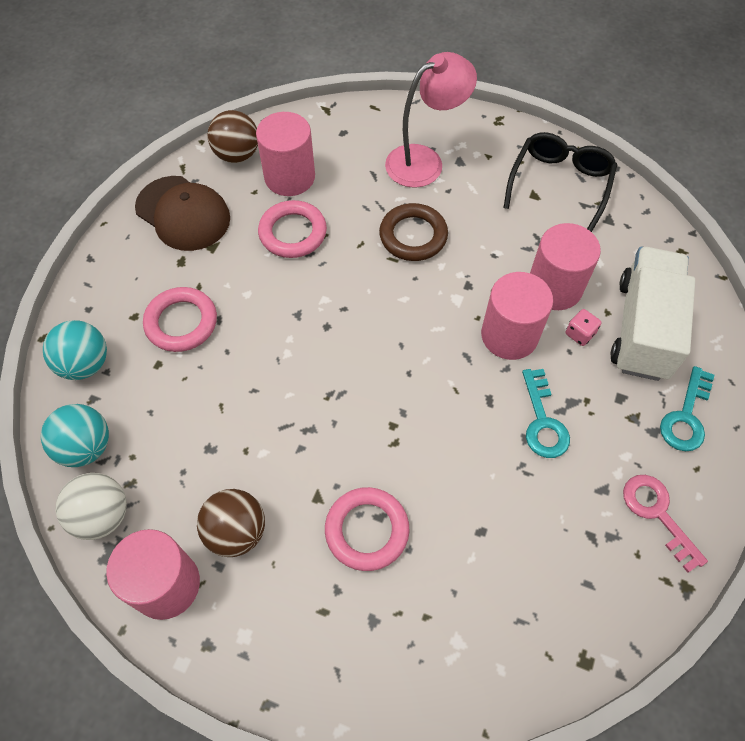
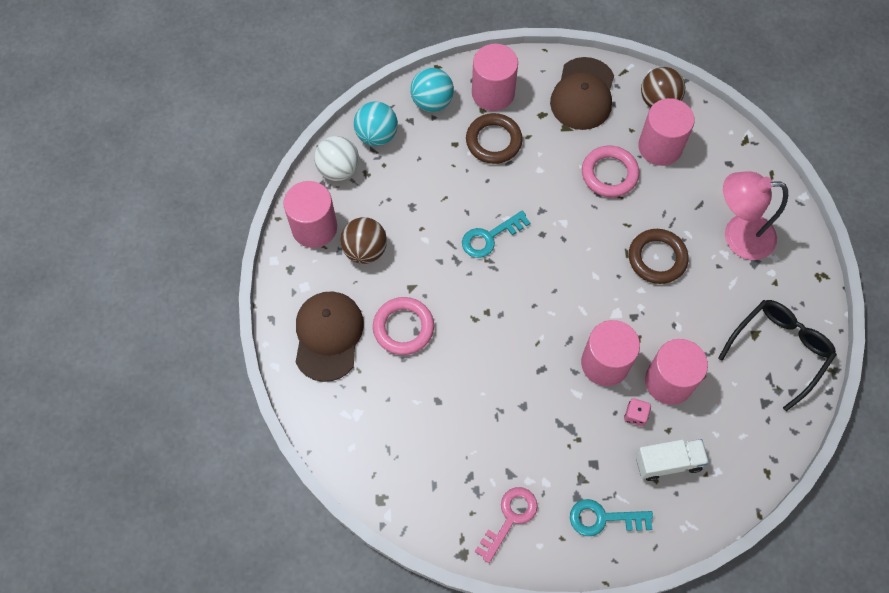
camera: 65 degrees right, 5 degrees up
(120, 296) = (493, 93): none -> pink cylinder
(181, 322) = (493, 141): pink ring -> brown ring
(332, 633) = (328, 336): none -> brown cap
(424, 161) = (738, 236): pink lamp -> pink lamp turned 150 degrees clockwise
(543, 421) = (543, 413): turquoise key -> turquoise key (490, 237)
(559, 184) = (779, 350): black glasses -> black glasses turned 45 degrees counterclockwise
(643, 328) = (668, 462): white truck -> white truck, size x0.59

